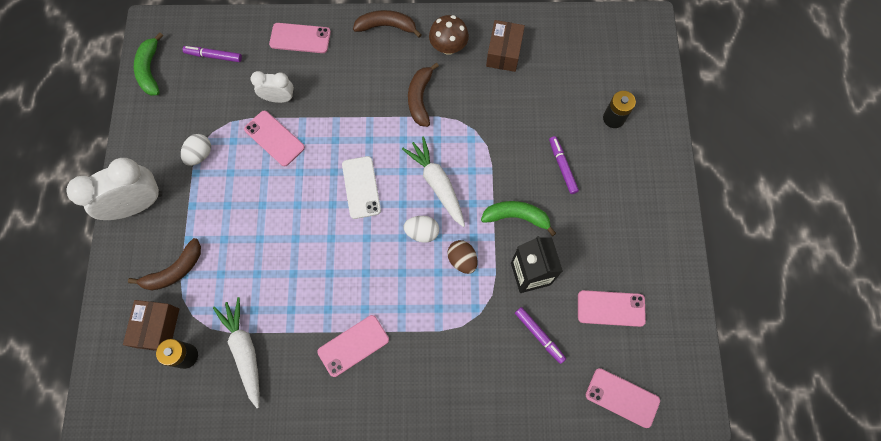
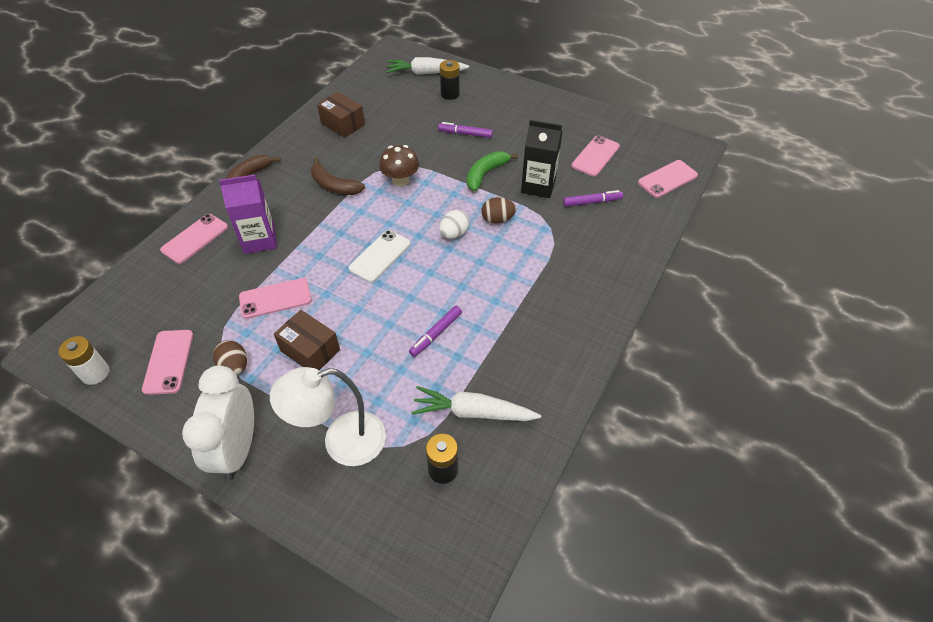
camera: 60 degrees left, 20 degrees down
(150, 70) = (95, 373): green banana -> white battery
(158, 328) = (393, 485): brown box -> brown box (310, 350)
(174, 270) = (341, 442): brown banana -> white lamp
(200, 154) = (235, 366): white egg -> brown egg
(214, 56) = (140, 311): purple marker -> purple marker (436, 334)
(279, 98) = (238, 278): white clock -> none
(326, 85) = (259, 240): none -> purple carton
(353, 345) = (524, 323): pink phone -> pink phone (168, 362)
(361, 187) = (380, 256): white phone -> white phone turned 75 degrees counterclockwise
(437, 183) = (419, 207): white carrot -> white carrot (425, 73)
(448, 47) = (305, 151): brown mushroom -> brown mushroom (400, 180)

